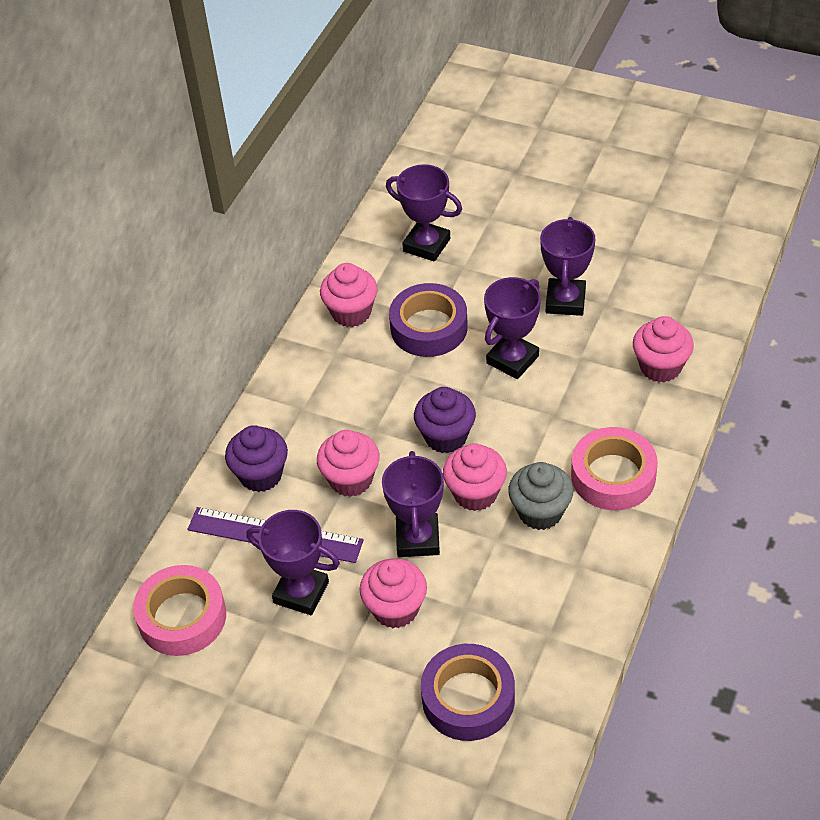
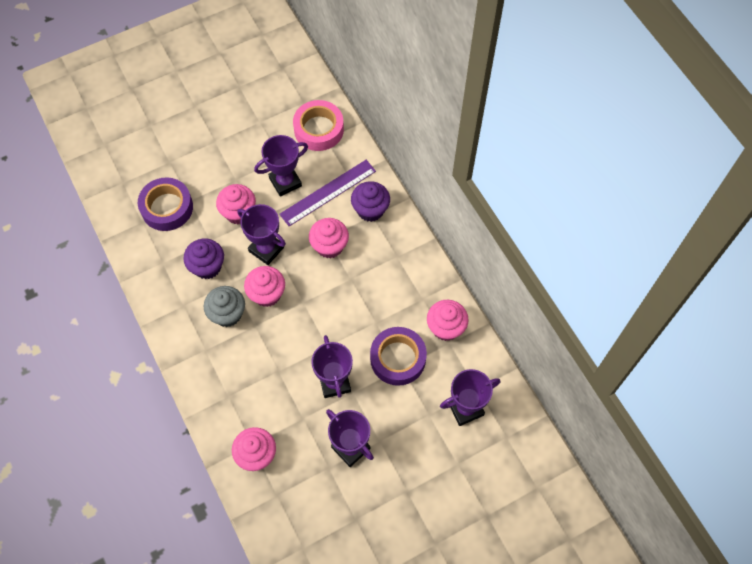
camera: 125 degrees right, 15 degrees up
(446, 437) = (314, 308): purple cupcake -> purple cupcake (207, 267)
(613, 476) = (214, 366): pink tape -> none

